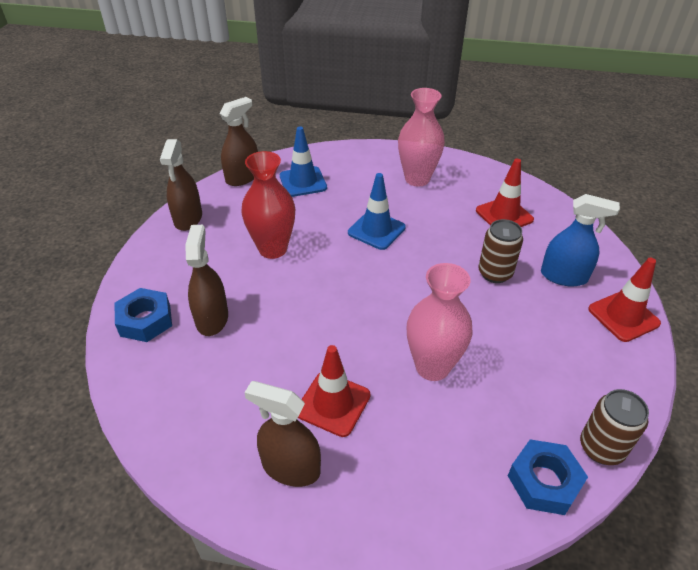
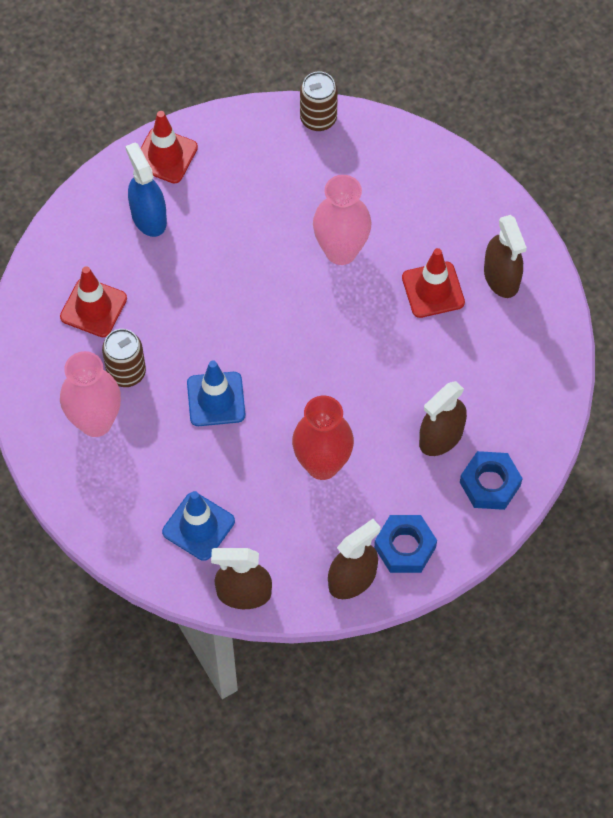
camera: 130 degrees left, 20 degrees up
(495, 273) = (191, 269): brown can -> brown can (126, 372)
(544, 481) = (375, 137): blue nut -> blue nut (405, 547)

